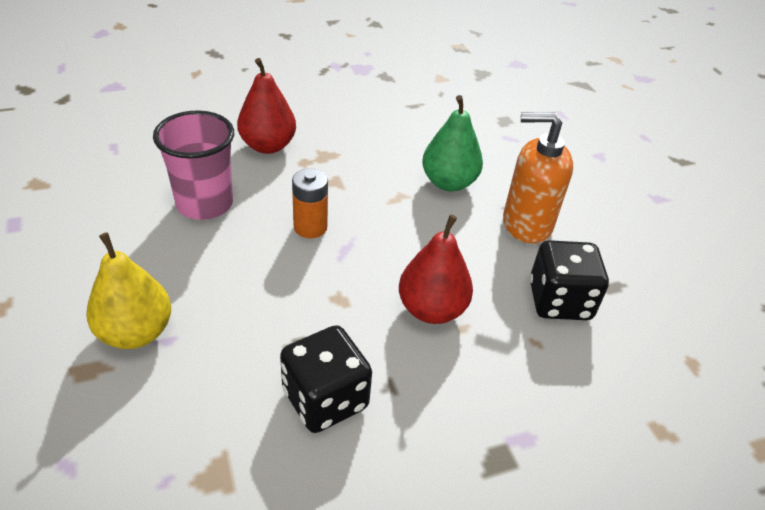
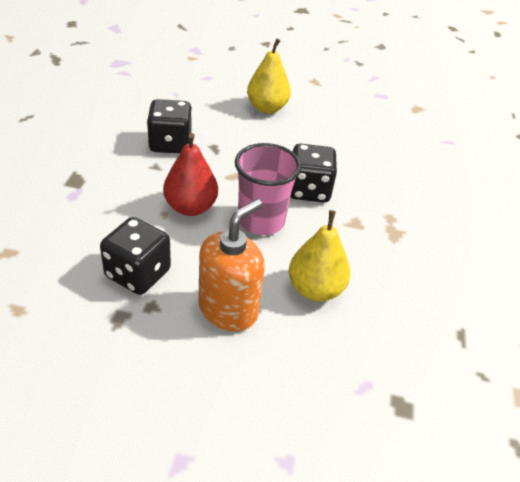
camera: 120 degrees right, 0 degrees up
(205, 204) = (362, 157): pink cup -> pink cup (261, 221)
(268, 146) = (421, 207): red pear -> none
(310, 227) = (308, 190): orange battery -> black dice
(448, 183) = (315, 289): green pear -> yellow pear

